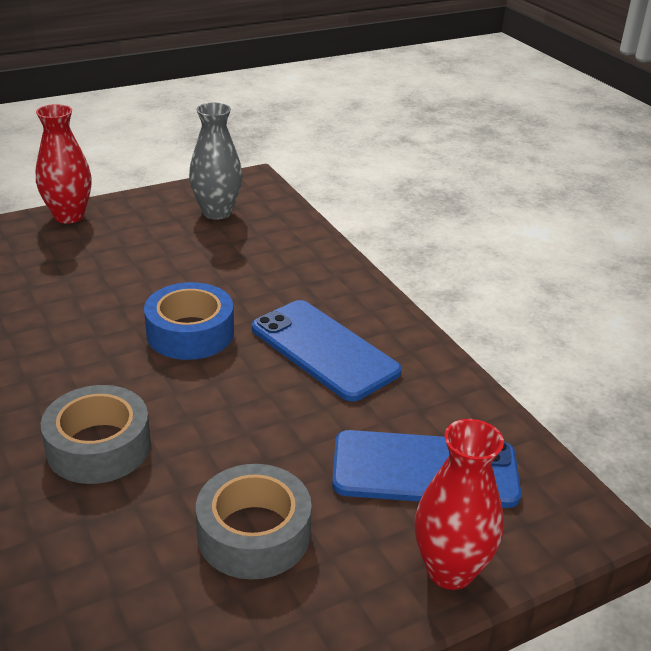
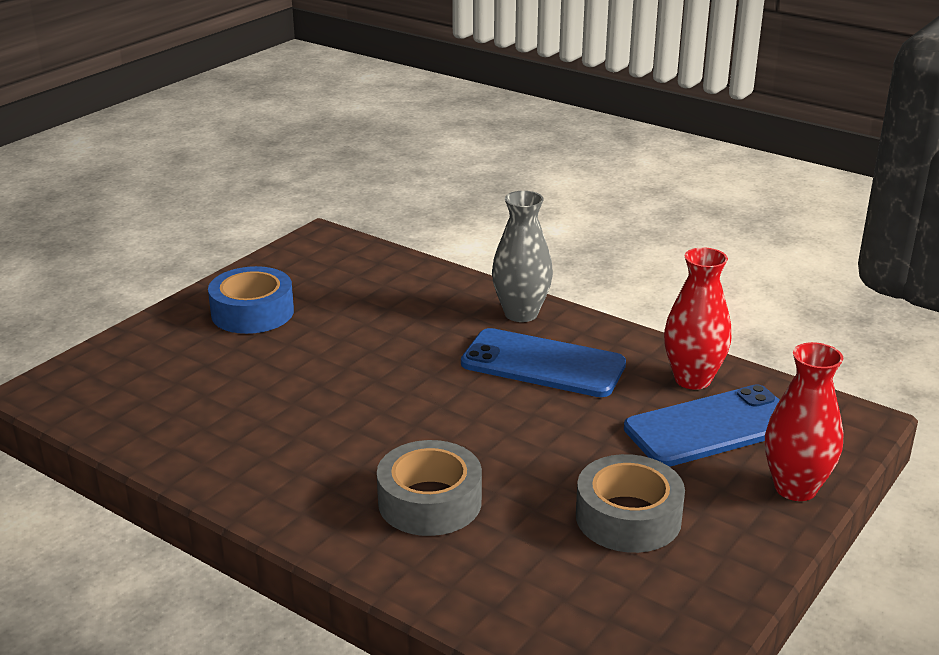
camera: 25 degrees left, 5 degrees down
(69, 216) = (170, 320): red vase -> red vase (692, 379)
(190, 333) = (410, 387): blue tape -> blue tape (252, 312)
(217, 212) = (320, 276): grey vase -> grey vase (521, 313)

